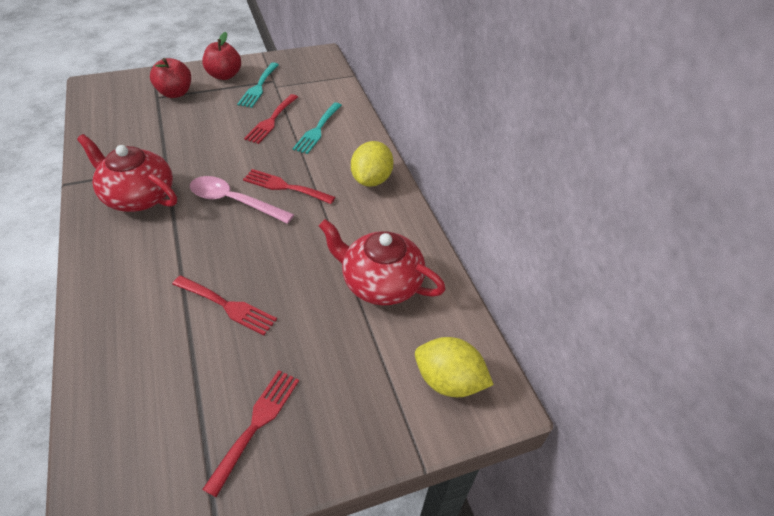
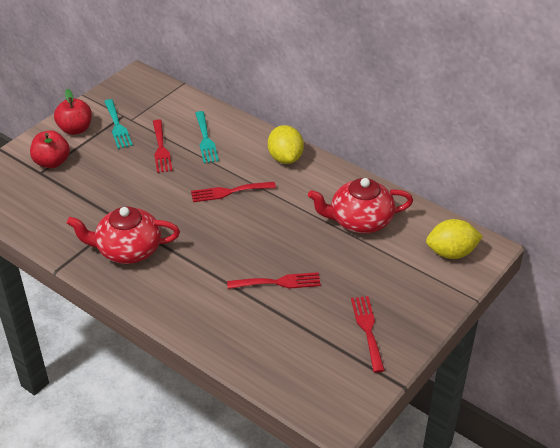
camera: 30 degrees left, 5 degrees down
(234, 201) = (204, 219): pink spoon -> none

